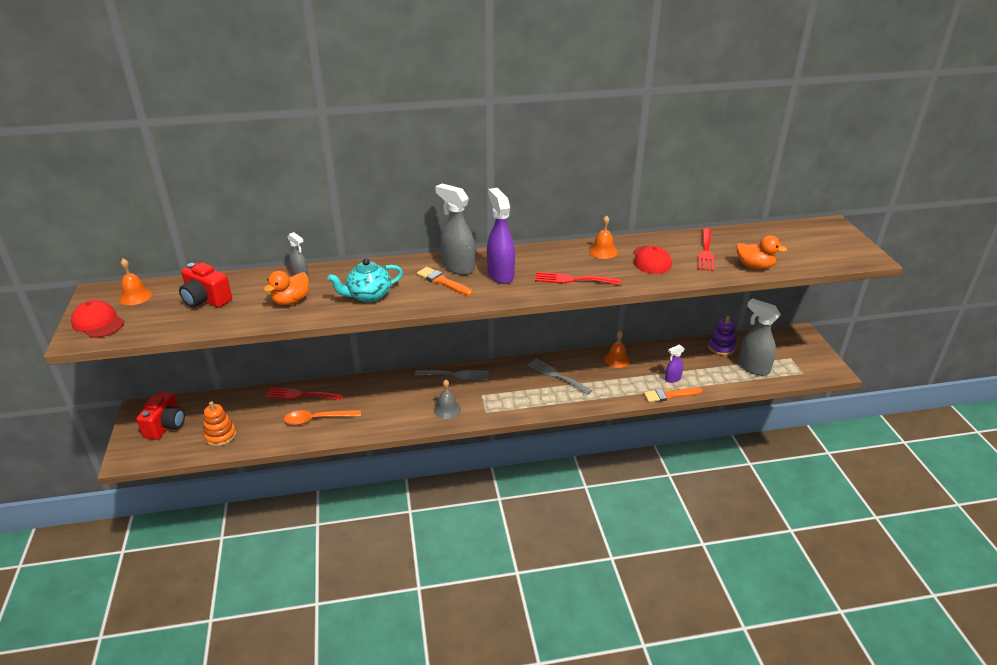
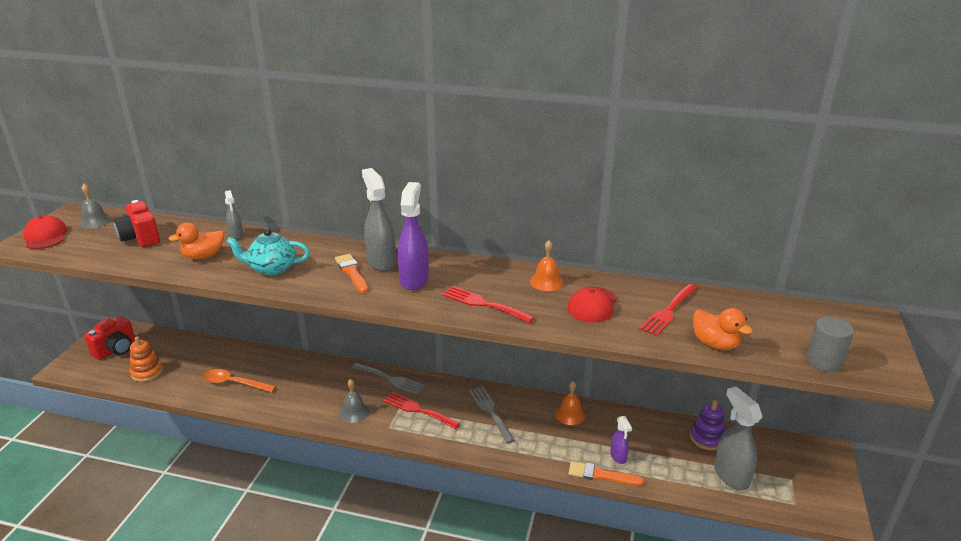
camera: 25 degrees right, 5 degrees down
(135, 296) = (95, 221): orange bell -> grey bell
(300, 395) = (240, 355): red fork -> red fork (418, 410)
(672, 379) = (618, 457): purple spray bottle -> purple spray bottle turned 105 degrees counterclockwise
(827, 260) = (824, 361): none -> grey cylinder

